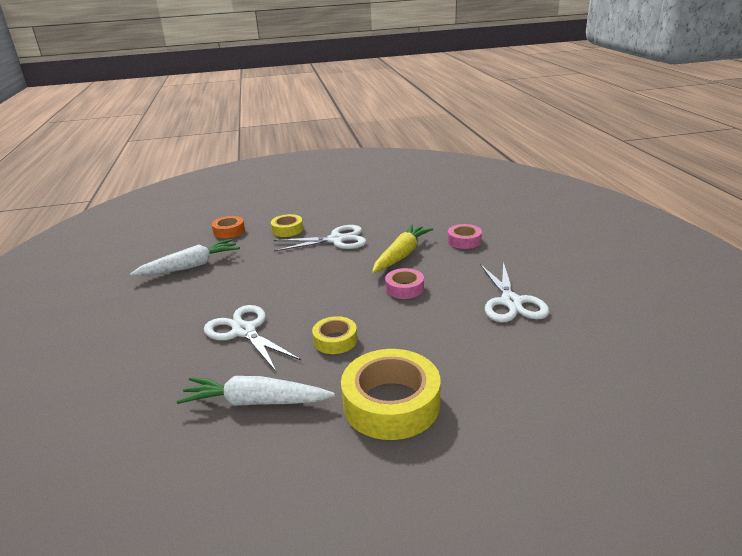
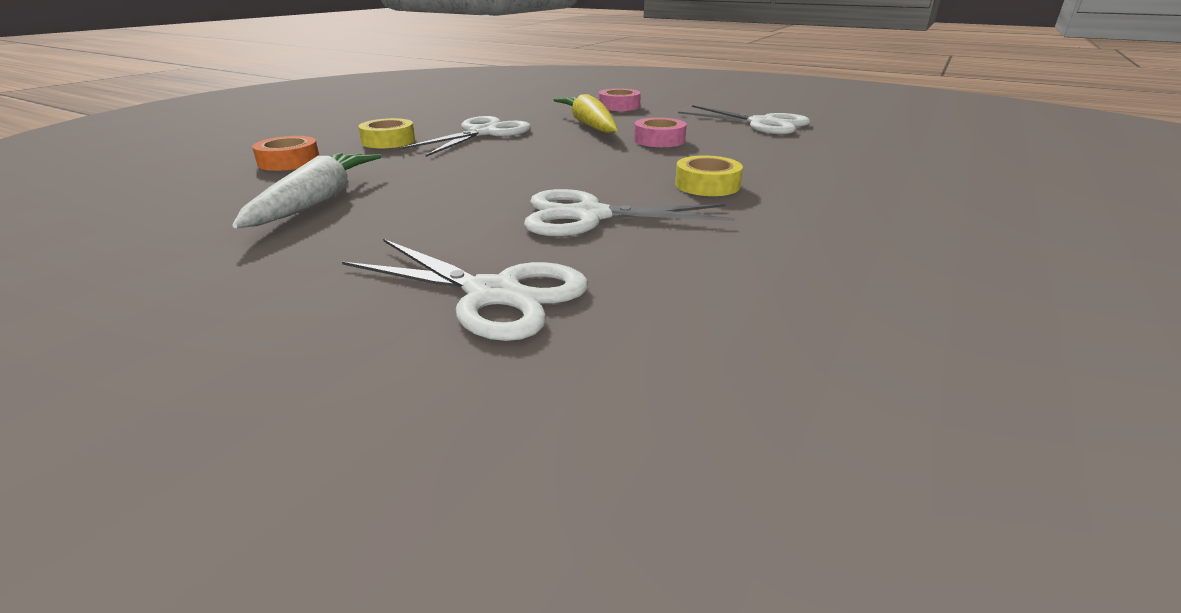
camera: 50 degrees left, 0 degrees up
(136, 353) = (493, 294): none -> white scissors
(255, 402) = (780, 250): white carrot -> none
(391, 403) = (874, 196): yellow tape -> none

